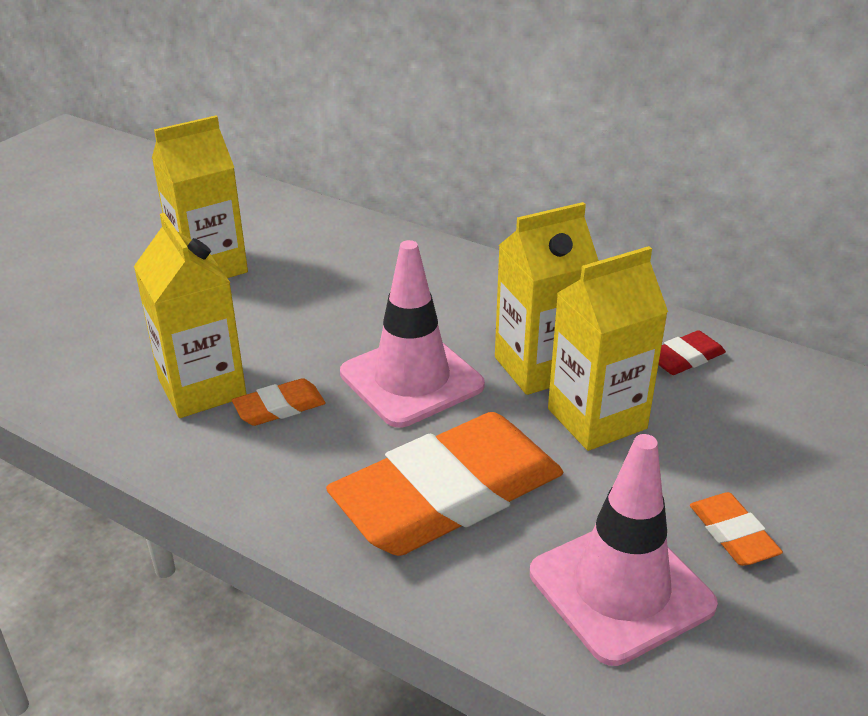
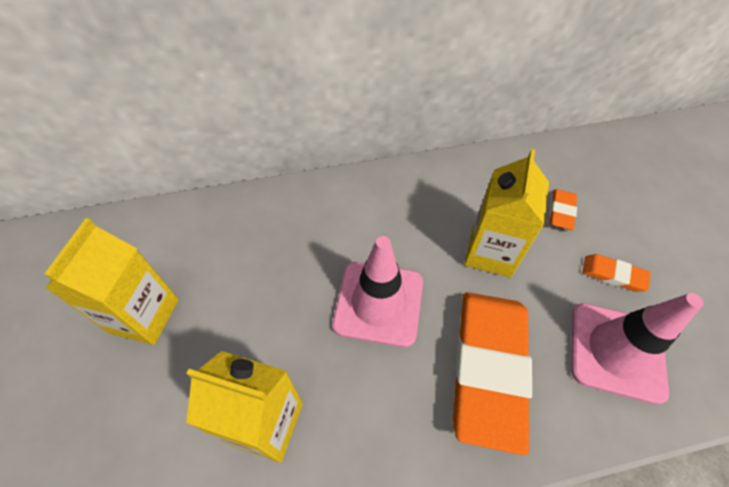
camera: 45 degrees left, 20 degrees up
(279, 407) = (332, 392): orange eraser -> orange eraser (561, 211)
(539, 367) = (429, 239): yellow carton -> none
(685, 358) = (480, 181): red eraser -> none

